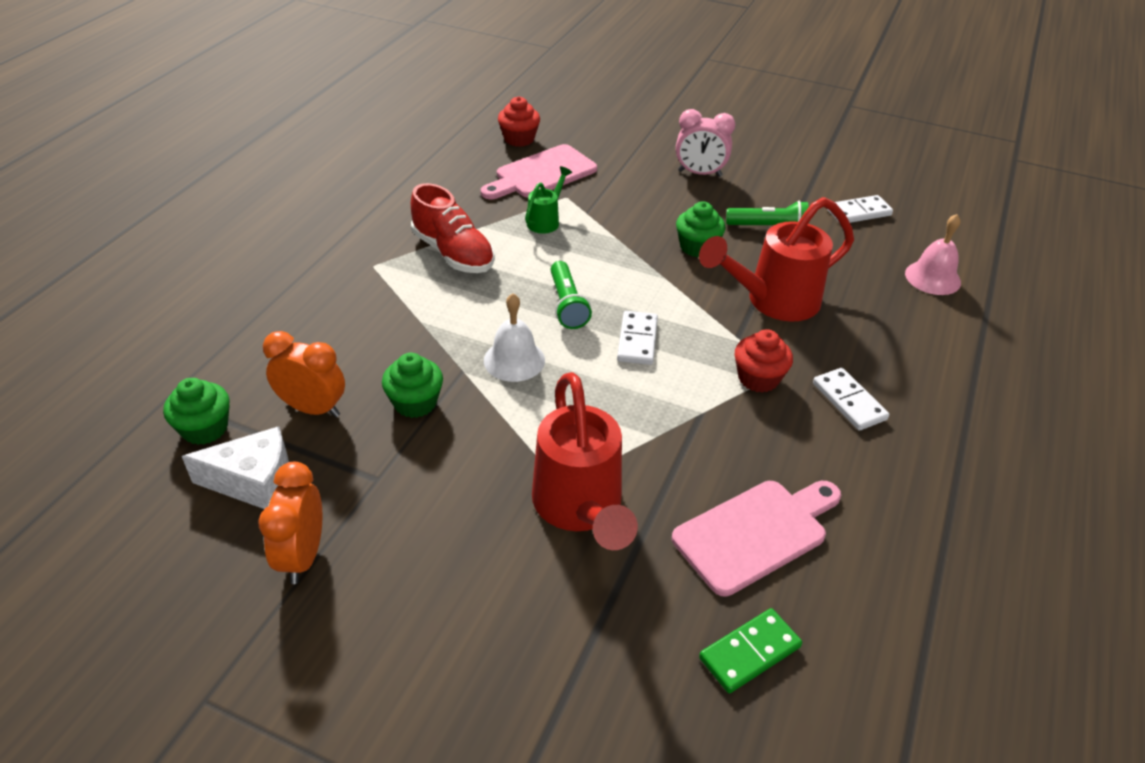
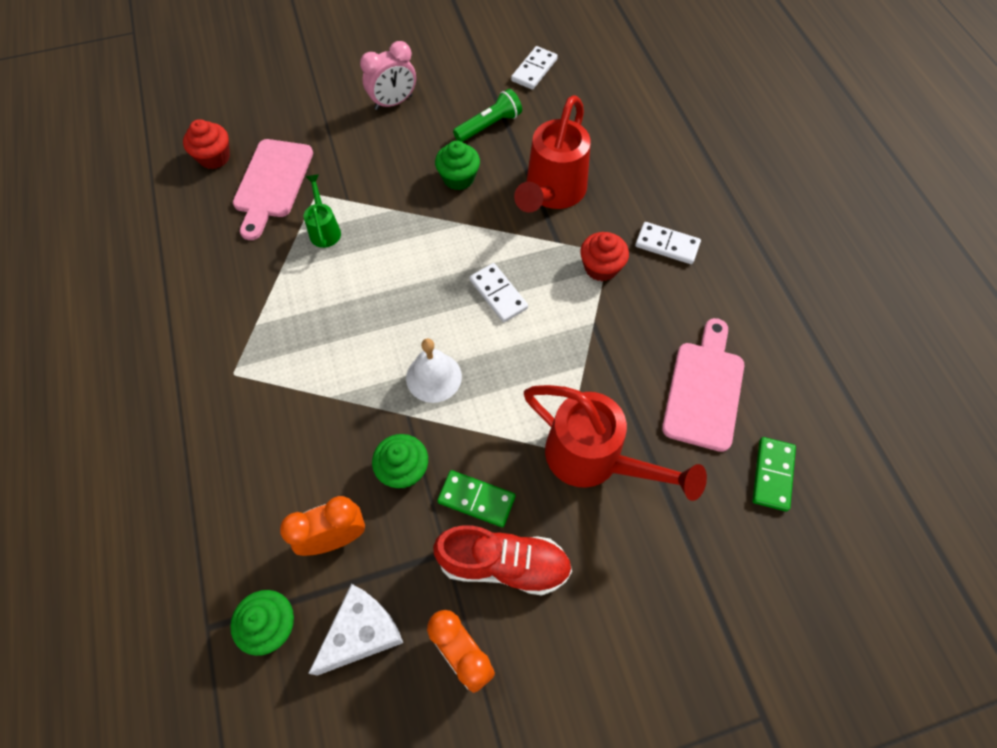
camera: 40 degrees left, 20 degrees up
(446, 462) = (476, 499): none -> green domino
(453, 253) = (285, 314): red shoe -> red shoe (504, 564)
(567, 305) = (421, 299): green flashlight -> none
(932, 278) = (627, 101): pink bell -> none

